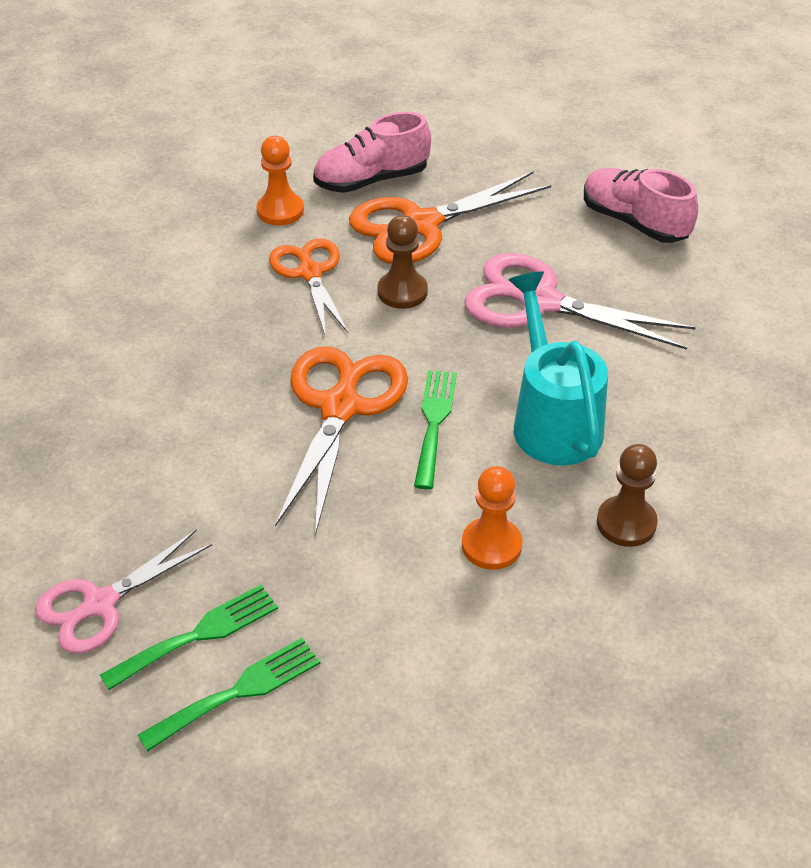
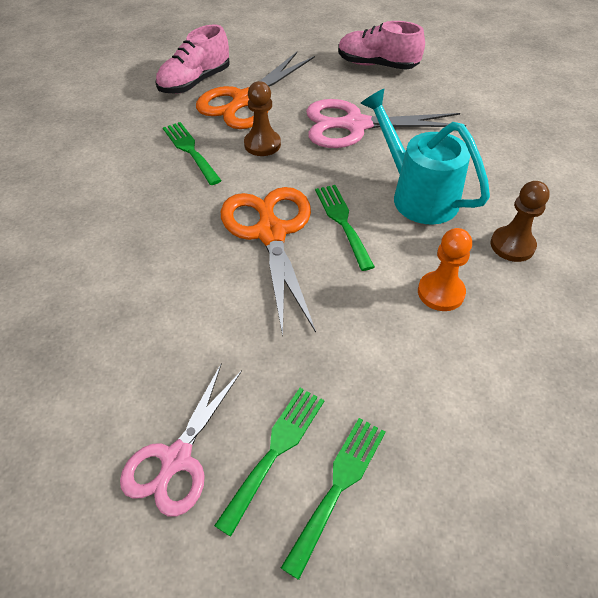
camera: 25 degrees left, 5 degrees up
(280, 211) = (143, 117): orange pawn -> none
(310, 273) = (190, 150): orange scissors -> green fork

